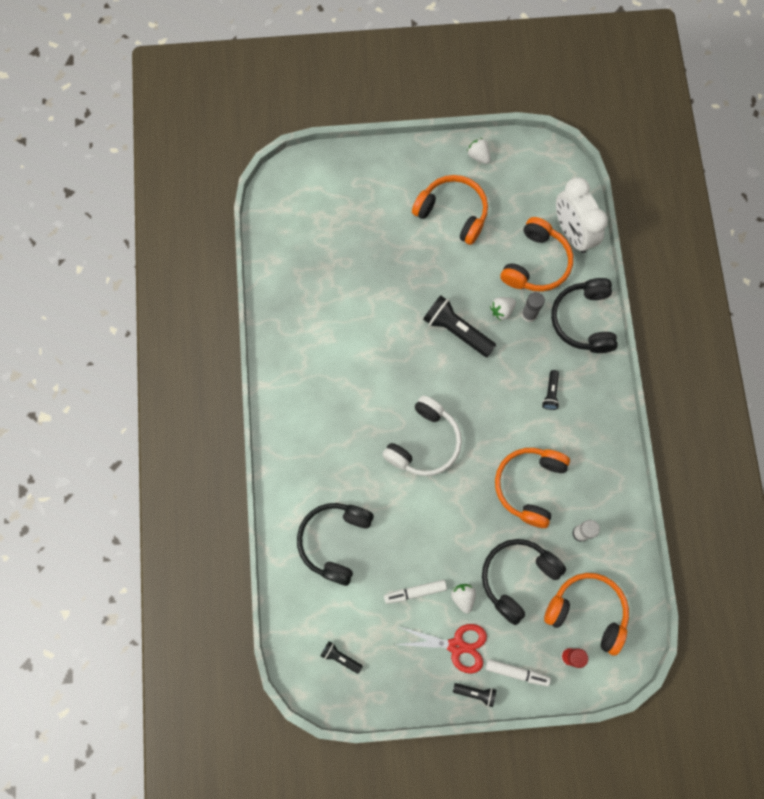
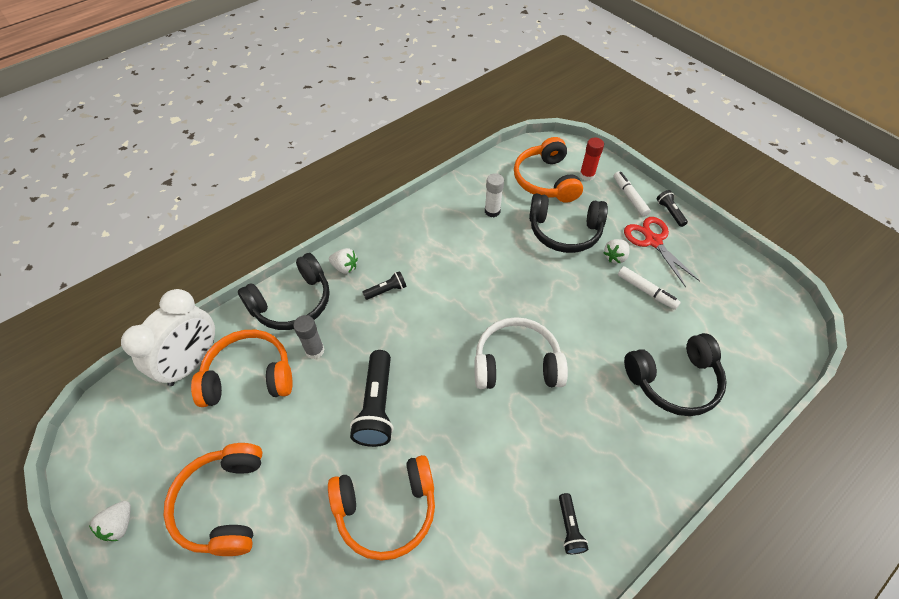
camera: 125 degrees left, 20 degrees down
(340, 657) = (751, 312): black flashlight -> black flashlight (569, 528)
(501, 310) = (325, 377): white strawberry -> white strawberry (345, 267)
(529, 485) = (484, 262): orange headphones -> orange headphones (386, 510)

